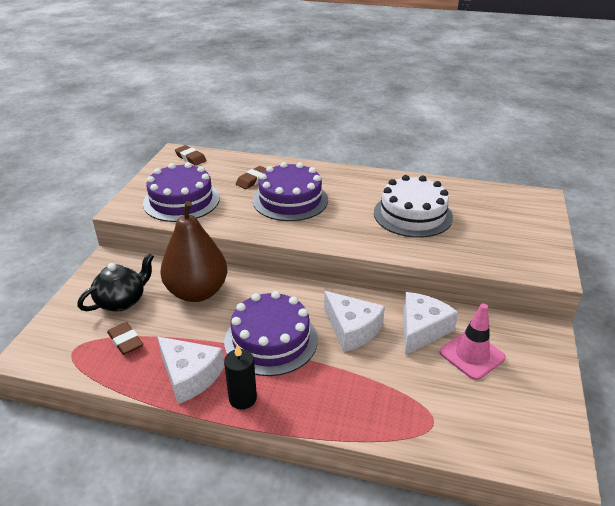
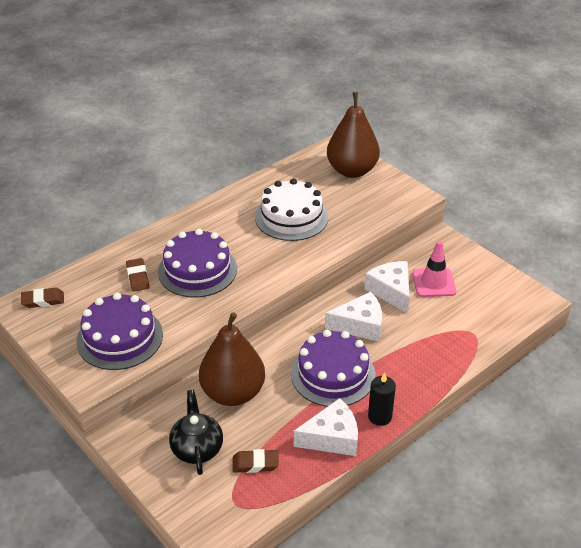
camera: 55 degrees left, 5 degrees up
(523, 219) = (352, 171): none -> brown pear

